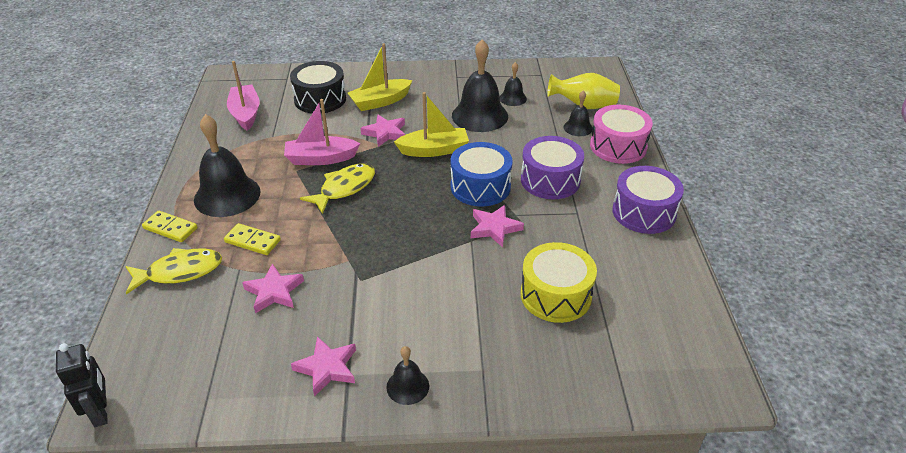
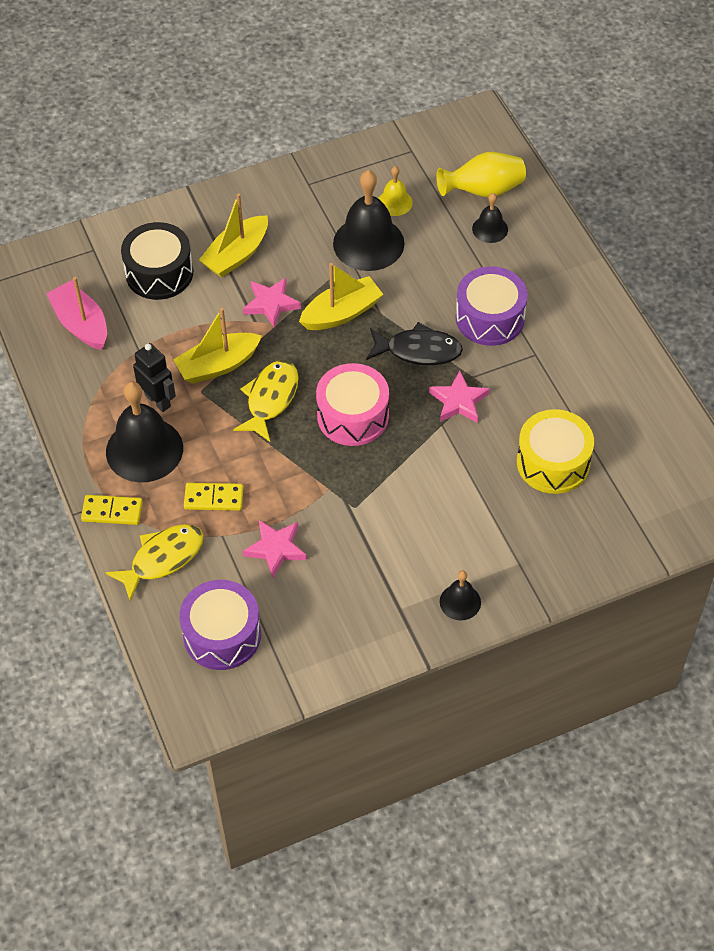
camera: 20 degrees left, 15 degrees up
(101, 412) = (197, 720): black robot -> black robot (158, 400)
(321, 159) = (218, 365): pink boat -> yellow boat
(327, 368) = (377, 609): pink star -> none
(480, 187) = (418, 350): blue drum -> black fish
(513, 98) = (394, 202): black bell -> yellow bell
(618, 146) = (545, 245): pink drum -> pink drum (353, 416)
(644, 212) = (603, 332): purple drum -> purple drum (222, 635)

